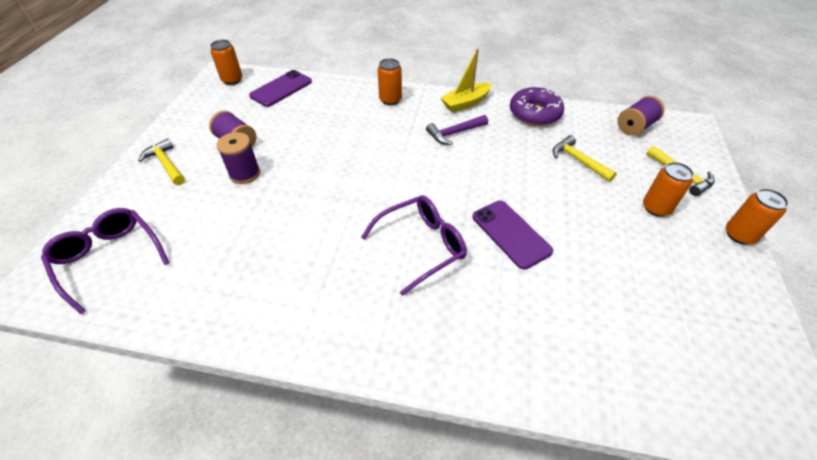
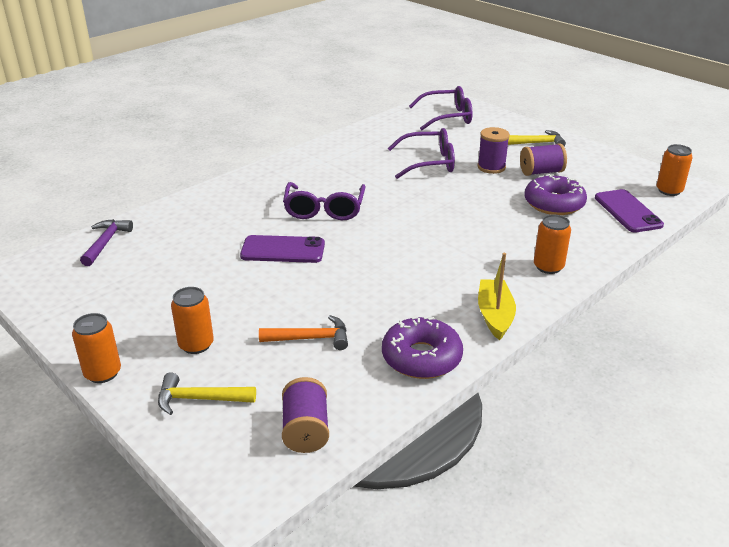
camera: 125 degrees right, 15 degrees down
(261, 218) = (429, 163): none -> purple glasses
(294, 121) = (554, 203): none -> purple donut
(454, 133) = (443, 282): purple hammer -> purple hammer (106, 242)
(578, 160) = (310, 338): yellow hammer -> orange hammer

